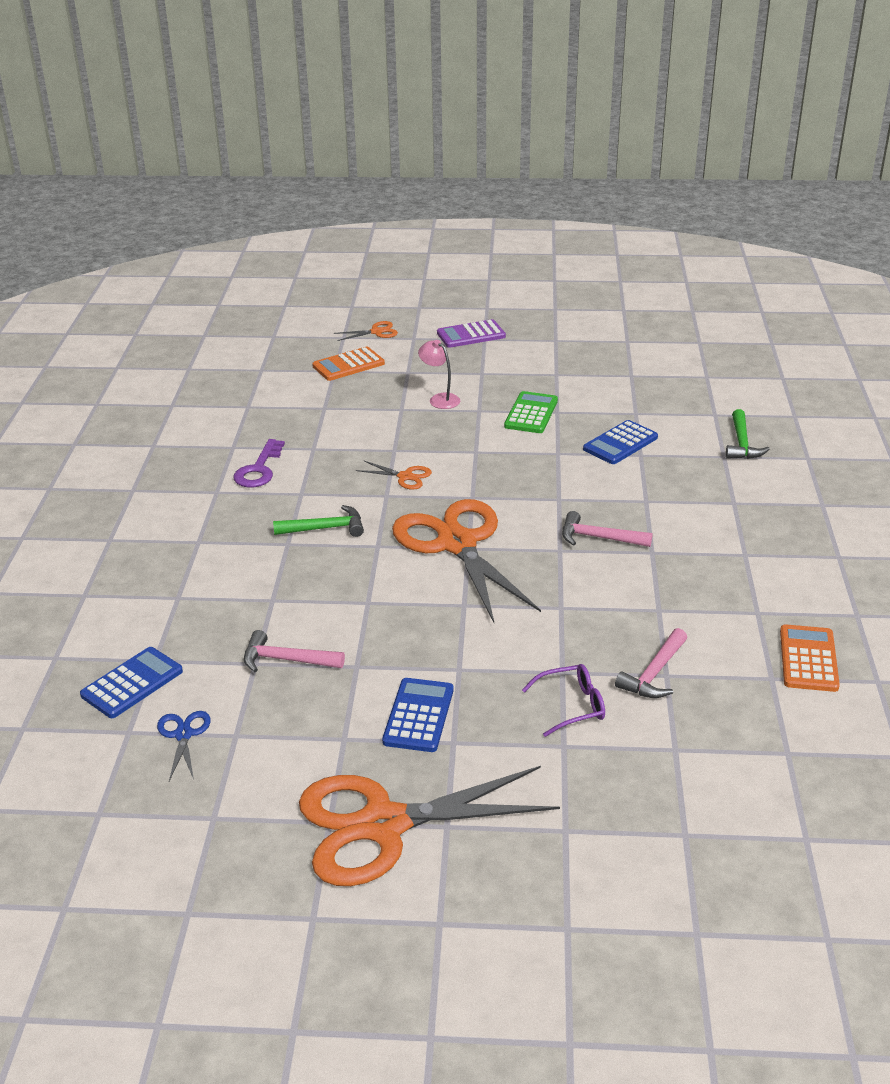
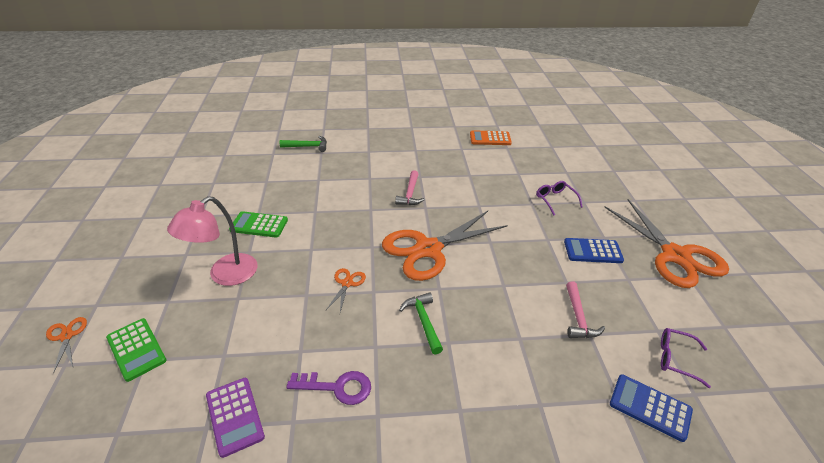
camera: 100 degrees left, 5 degrees up
(183, 734) = (675, 359): blue scissors -> purple glasses
(348, 365) = (136, 349): orange calculator -> green calculator
(440, 399) = (225, 275): pink lamp -> pink lamp, size x1.78
(471, 335) = (108, 266): purple calculator -> purple calculator (234, 416)
(620, 443) = (304, 187): blue calculator -> none
(654, 673) = (519, 177): pink hammer -> none

